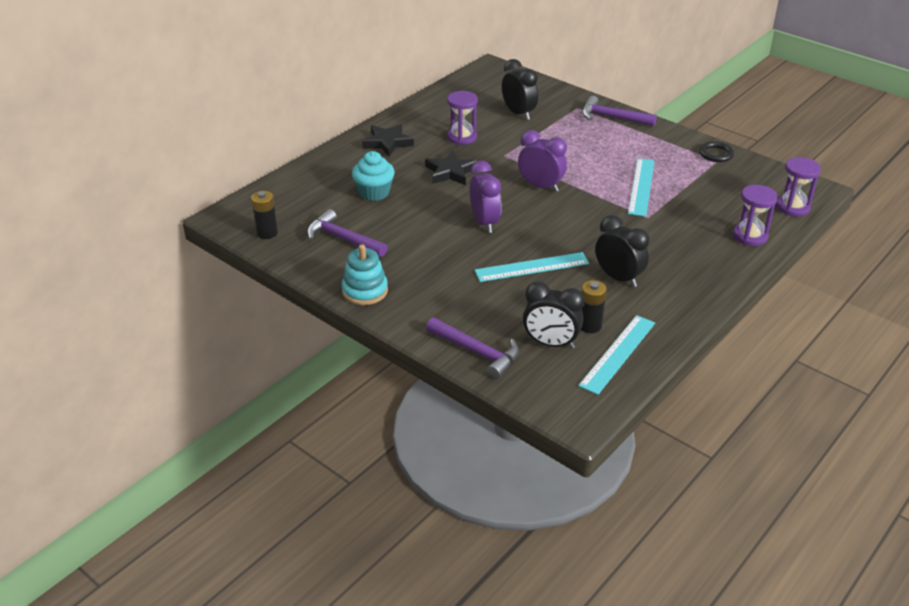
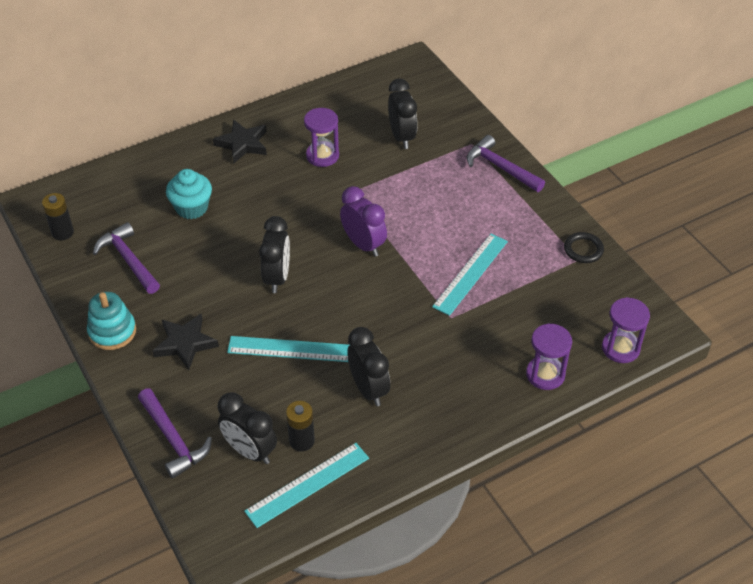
camera: 20 degrees right, 10 degrees up
(450, 172) = (283, 200): black star -> black star (185, 343)
(484, 223) = (277, 277): purple clock -> black clock

